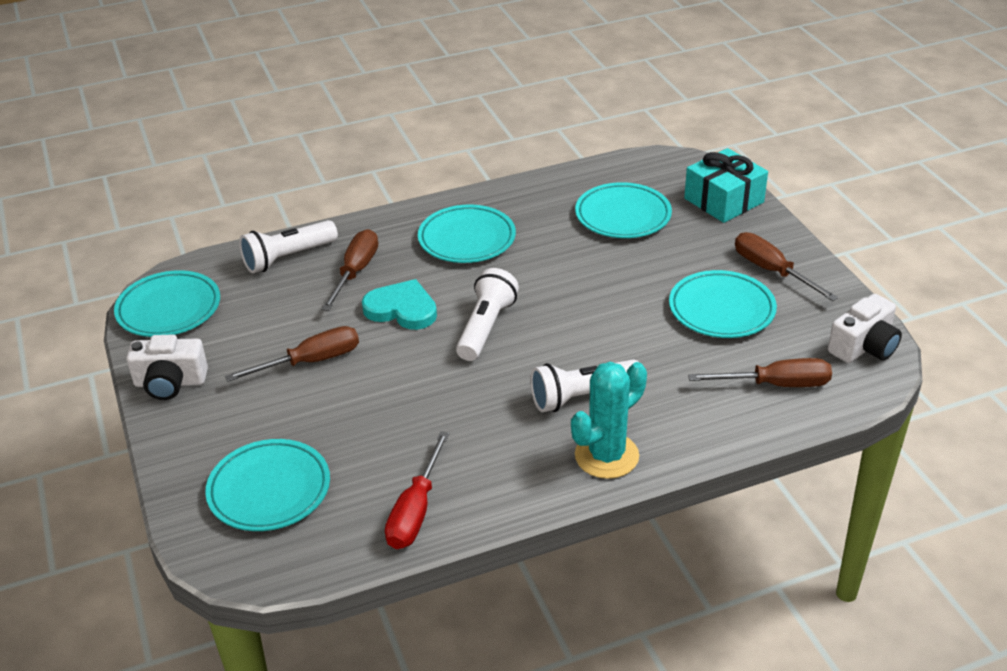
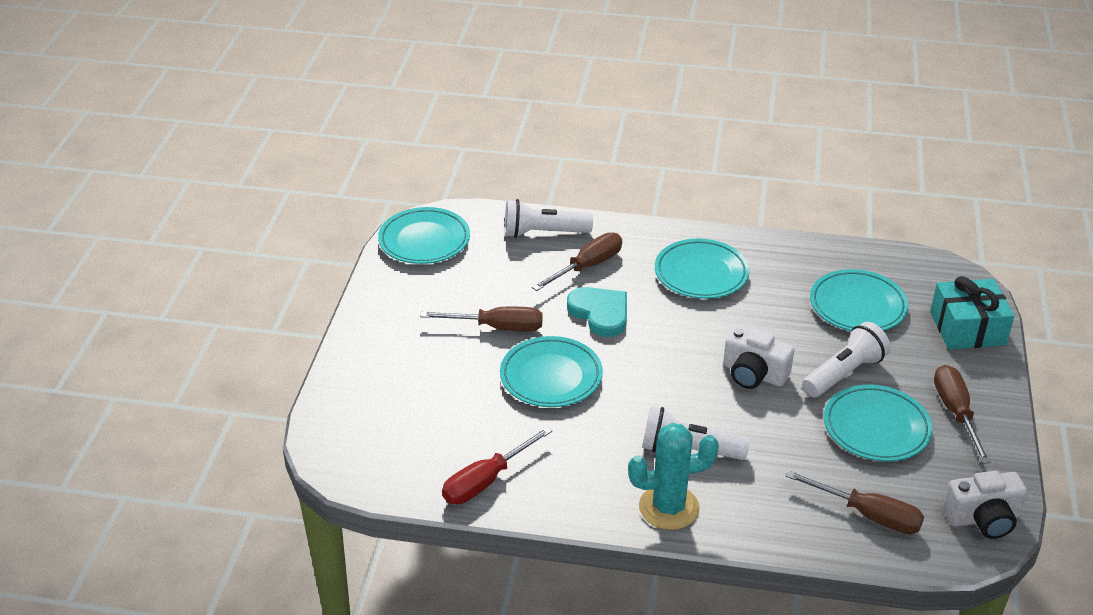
camera: 30 degrees right, 0 degrees up
(170, 383) = (384, 301): white camera -> white camera (754, 374)
(269, 490) = (394, 415): turquoise plate -> turquoise plate (551, 377)
(485, 327) = (656, 357): white flashlight -> white flashlight (844, 373)

